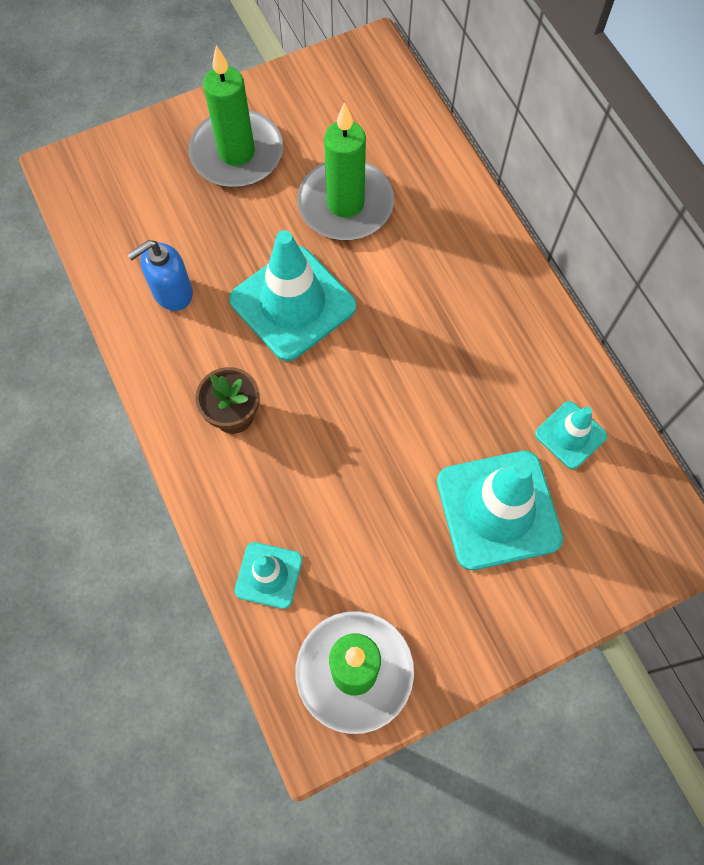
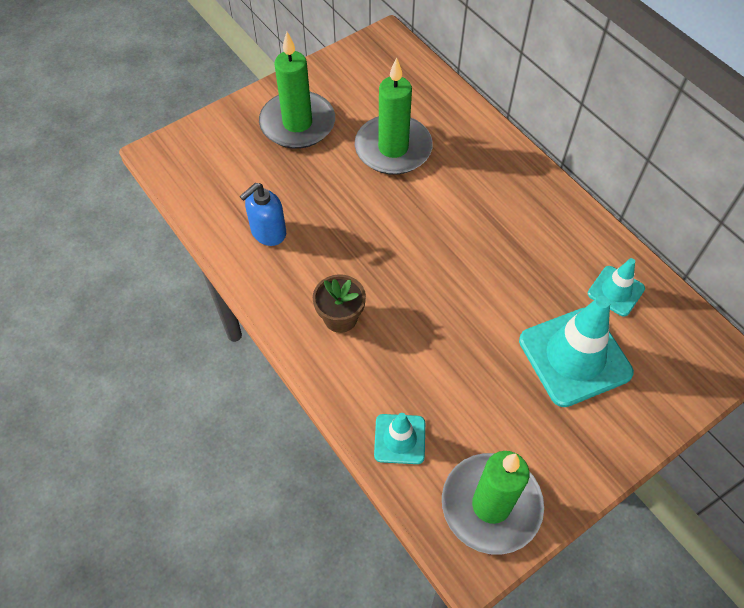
camera: 10 degrees left, 10 degrees down
(292, 303) = (369, 226): turquoise traffic cone -> none

